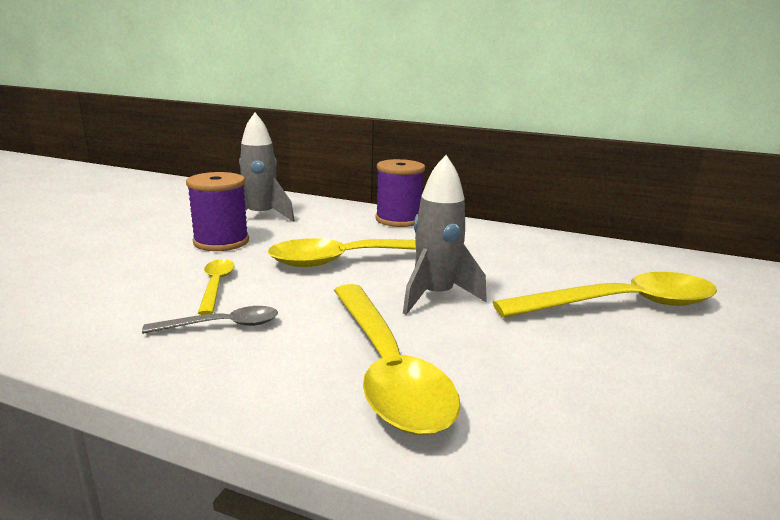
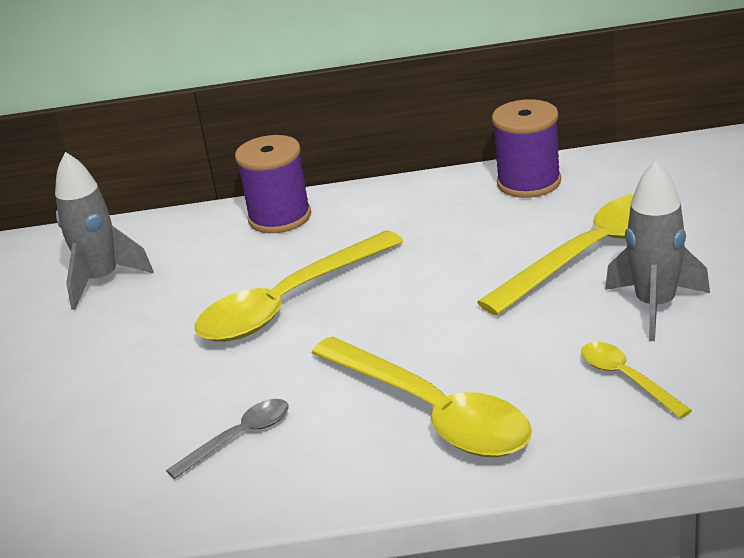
camera: 20 degrees left, 10 degrees up
(216, 285) = (174, 398): yellow spoon -> yellow spoon (626, 378)
(221, 242) = (103, 340): purple spool -> purple spool (529, 182)
(435, 296) = (413, 316): grey rocket -> grey rocket (655, 306)

